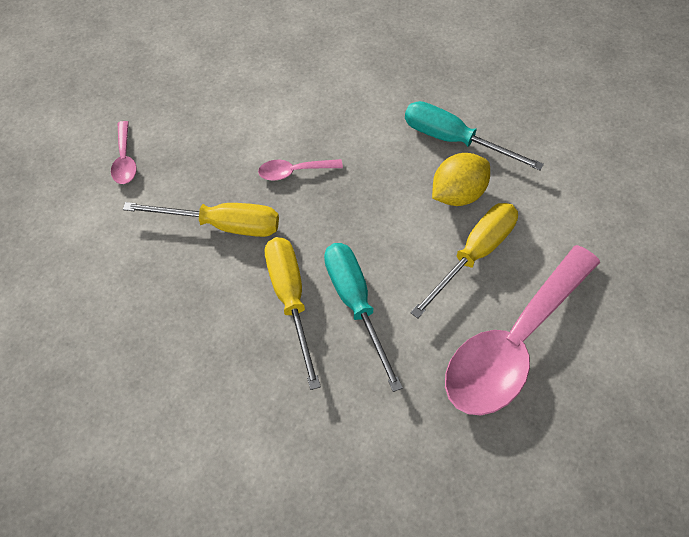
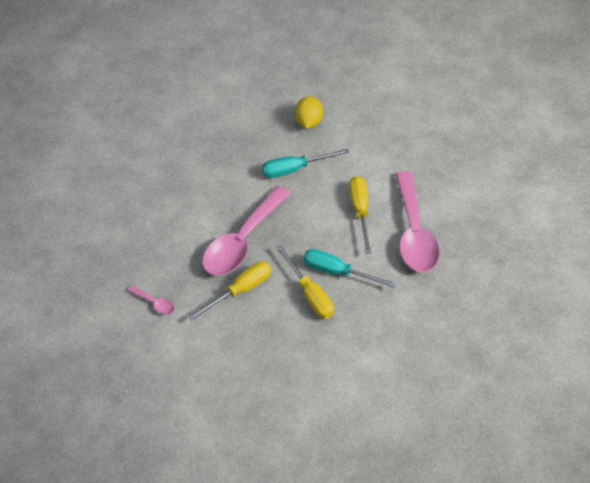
camera: 45 degrees left, 5 degrees down
(290, 300) = (309, 293): yellow screwdriver -> yellow screwdriver turned 150 degrees counterclockwise
(294, 172) = (242, 241): pink spoon -> pink spoon, size x2.42
(457, 194) = (324, 191): yellow lemon -> yellow lemon (308, 121)

